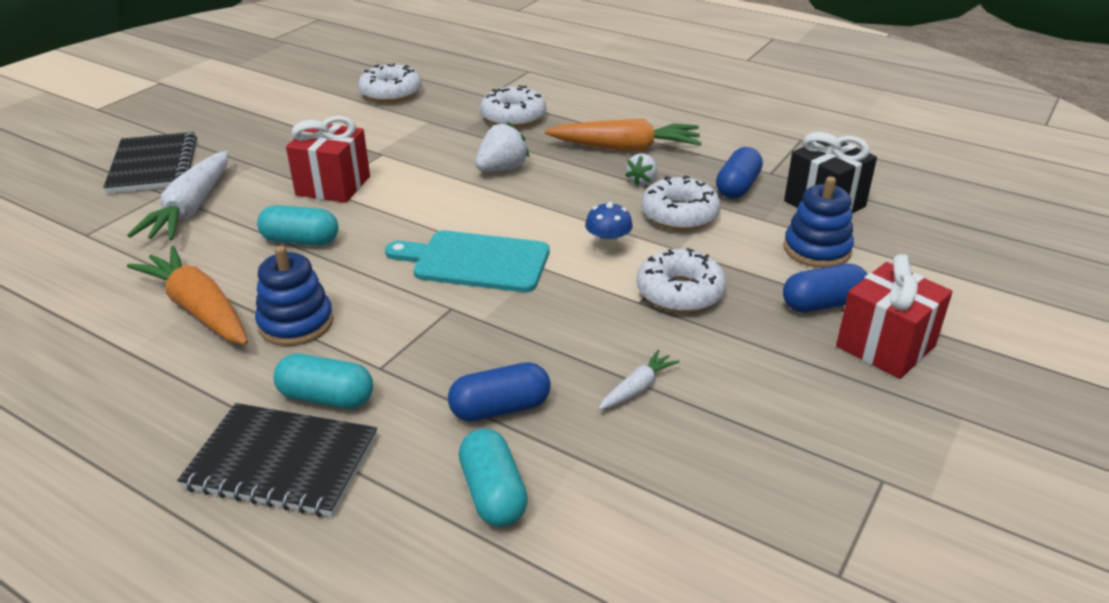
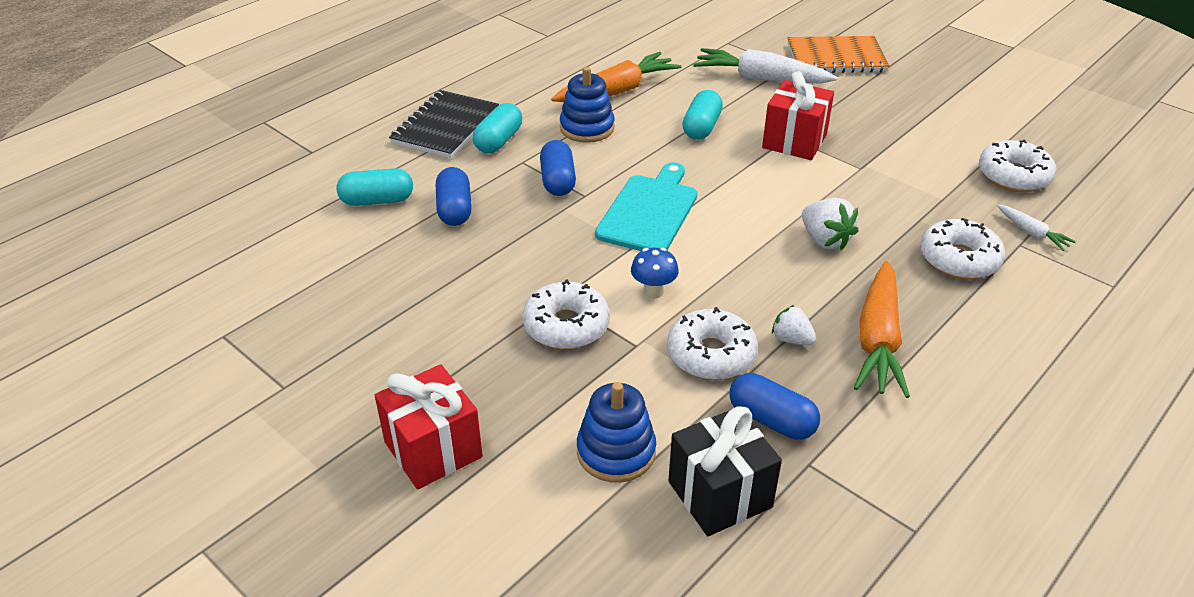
camera: 100 degrees right, 5 degrees up
(153, 166) = (836, 58): black notebook -> orange notebook
(637, 388) = (446, 277): white carrot -> white carrot (1032, 233)
(822, 304) = (515, 424): blue capsule -> blue capsule (558, 181)

